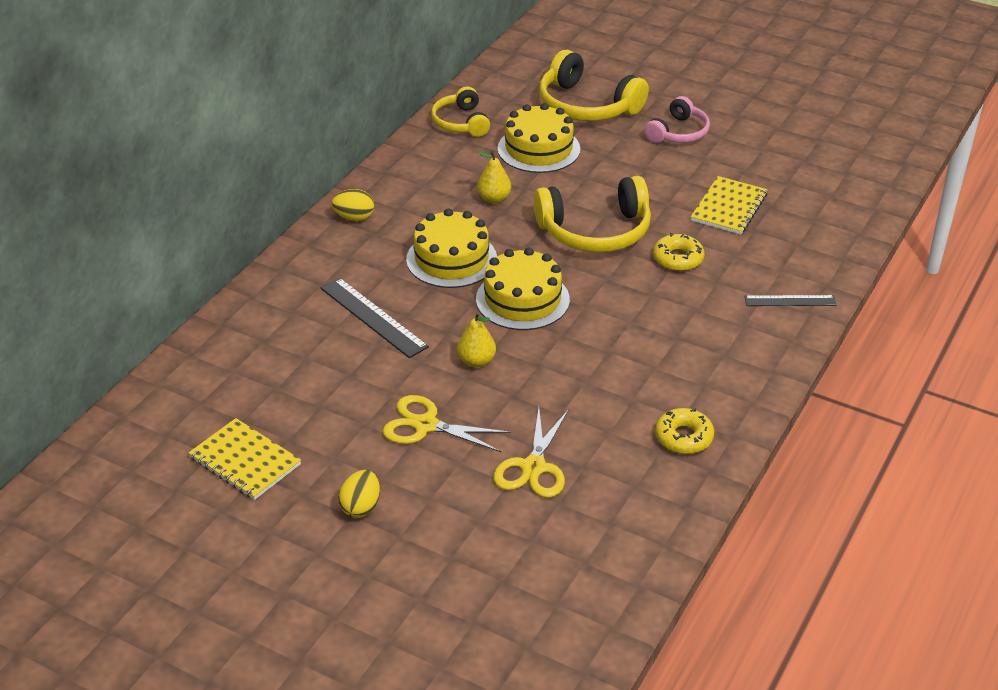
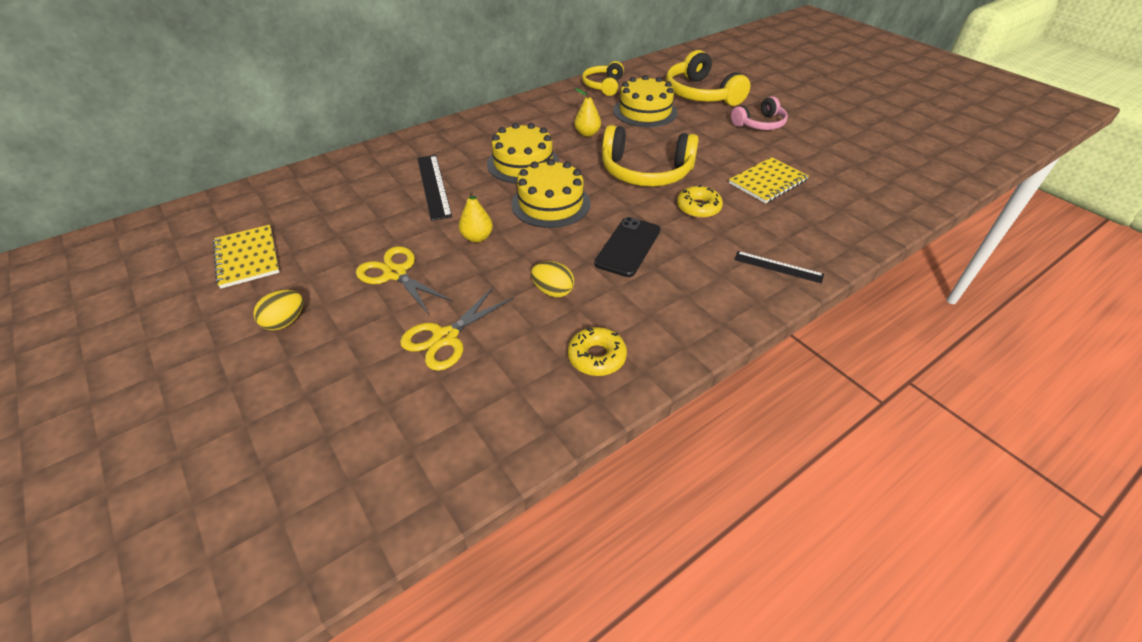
camera: 25 degrees right, 5 degrees up
(354, 217) = (482, 123): yellow egg -> yellow egg (553, 291)
(637, 324) = (628, 247): none -> black phone

